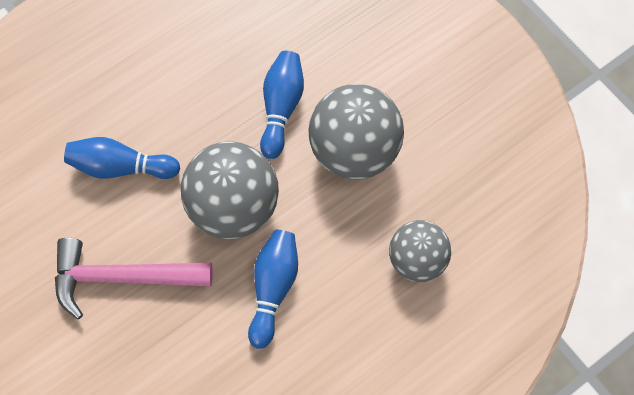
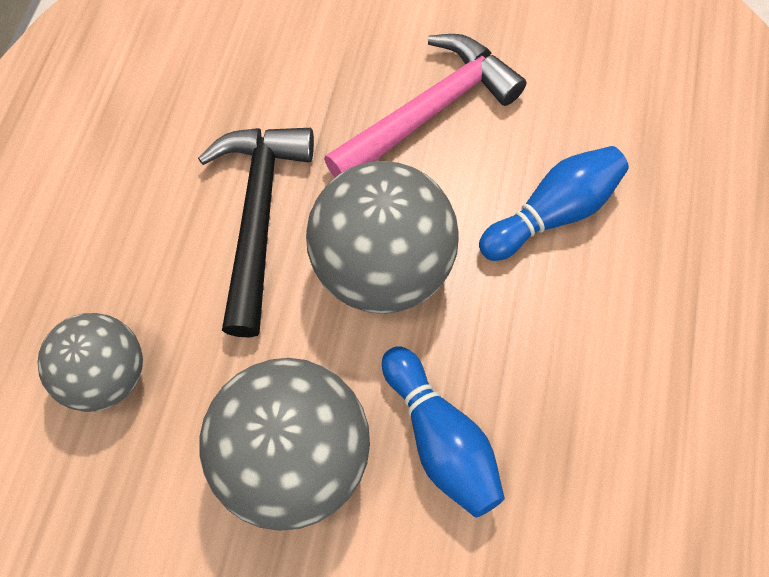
camera: 140 degrees right, 0 degrees up
(273, 289) = (258, 216): blue bowling pin -> black hammer

